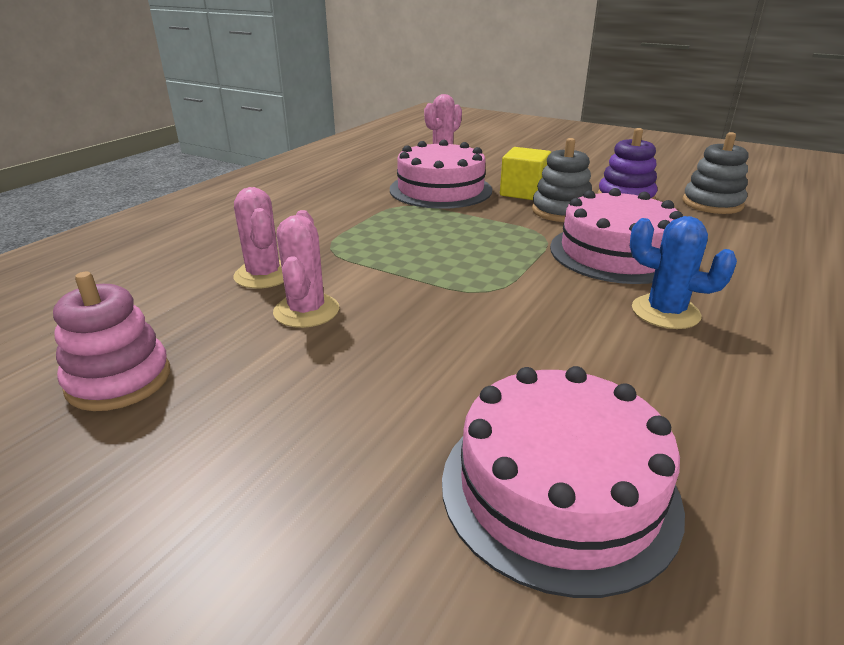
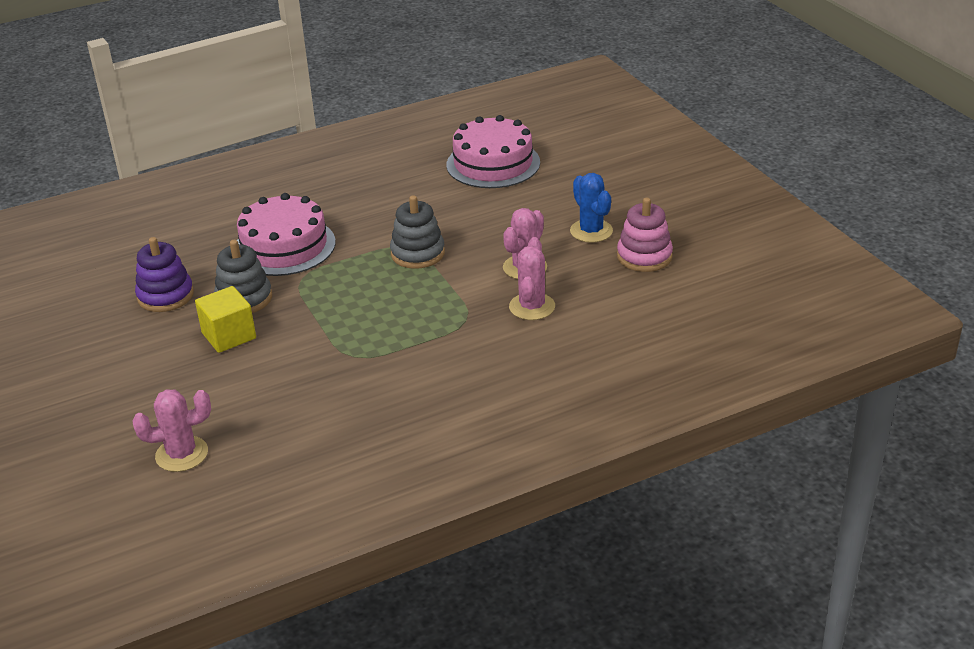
camera: 145 degrees left, 5 degrees up
(440, 189) = (292, 369): pink cake -> none
(665, 312) = (335, 203): blue cactus -> blue cactus (591, 231)
(712, 204) = (120, 265): grey stacking toy -> grey stacking toy (417, 253)

